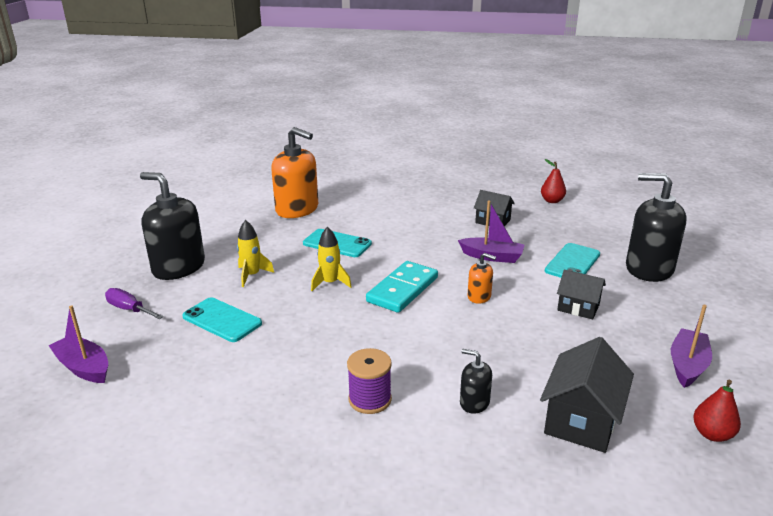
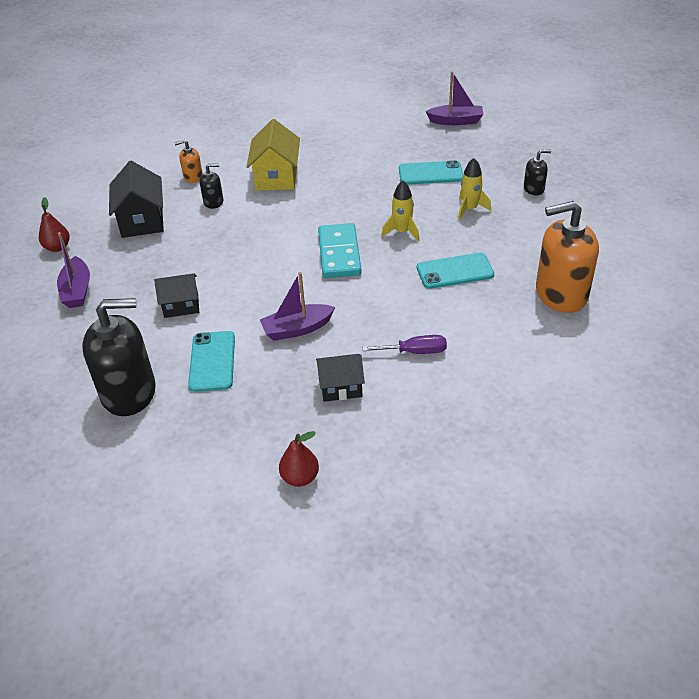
camera: 145 degrees right, 15 degrees up
(129, 309) = (500, 152): purple screwdriver -> purple screwdriver (415, 352)
(178, 267) = (534, 189): black soap dispenser -> black soap dispenser, size x0.47
(370, 399) = (276, 177): purple spool -> yellow house
(479, 296) = (271, 277): orange soap dispenser -> orange soap dispenser (193, 177)

